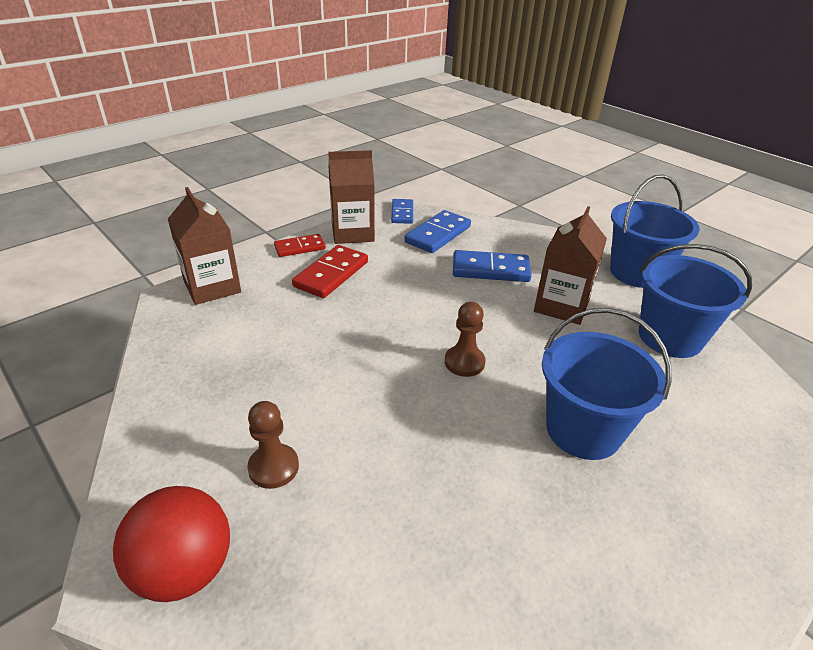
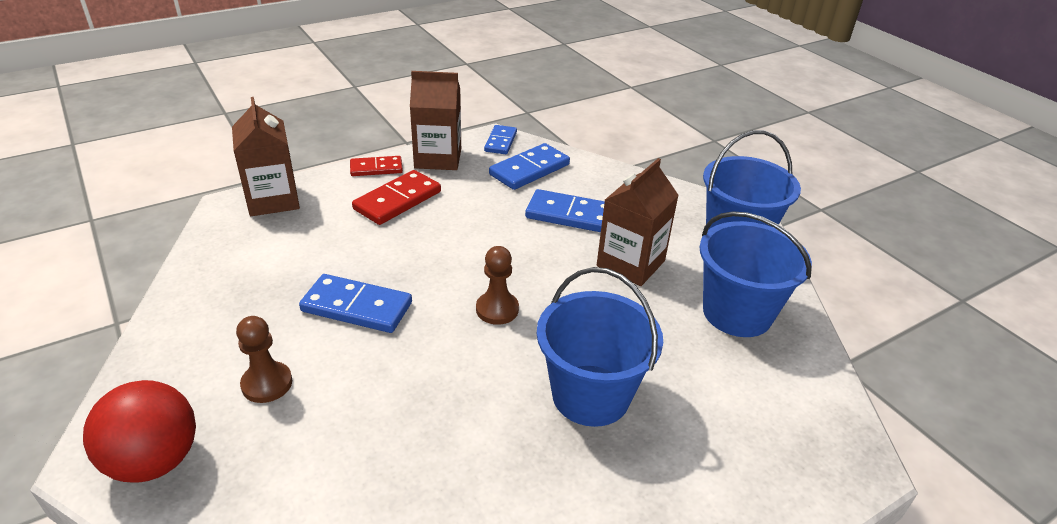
camera: 10 degrees right, 0 degrees up
(333, 378) = (357, 307): none -> blue domino

